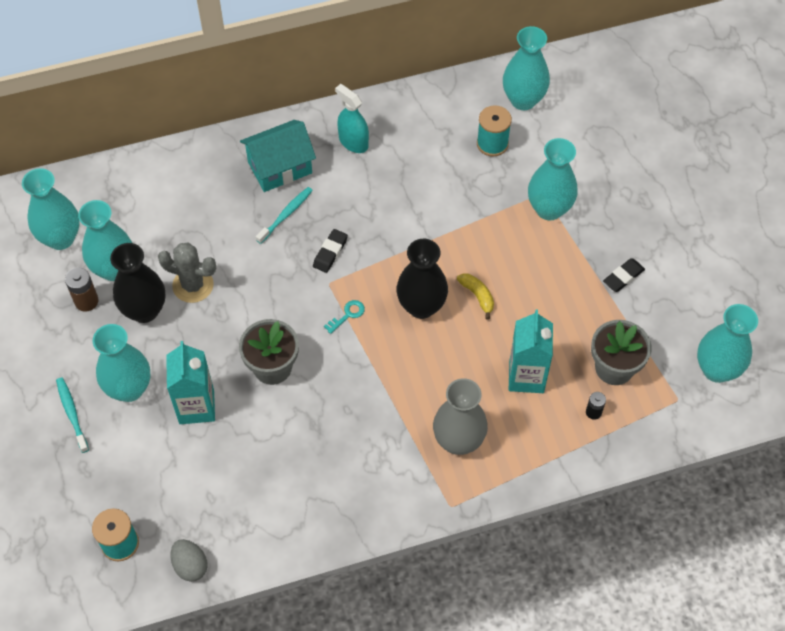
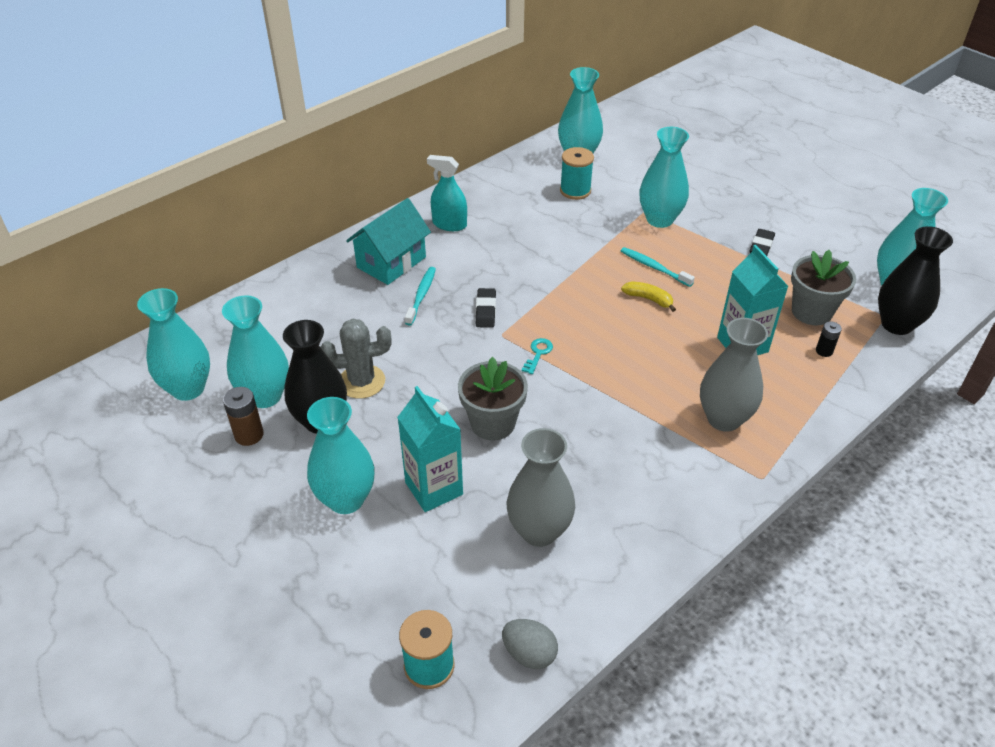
camera: 25 degrees left, 15 degrees down
(72, 414) = (291, 549): turquoise toothbrush -> turquoise toothbrush (654, 267)
(252, 476) = (539, 531): none -> grey vase
(421, 306) = (603, 323): black vase -> black vase (896, 324)

